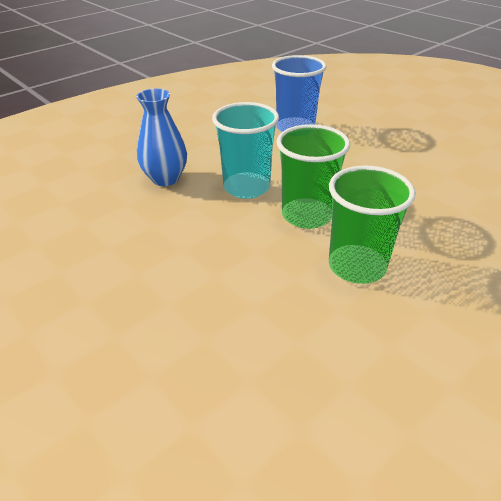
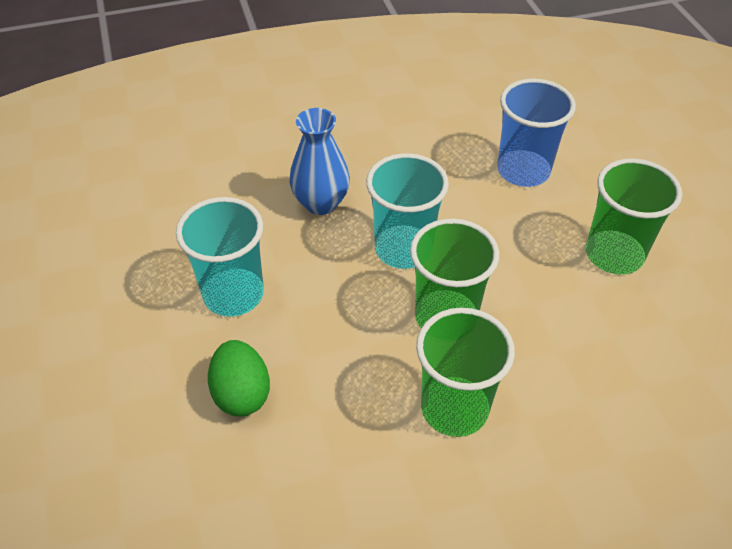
camera: 25 degrees right, 10 degrees up
(129, 252) = (233, 294): none -> turquoise cup
(180, 317) = (241, 393): none -> green egg
(386, 153) = (614, 254): none -> green cup

